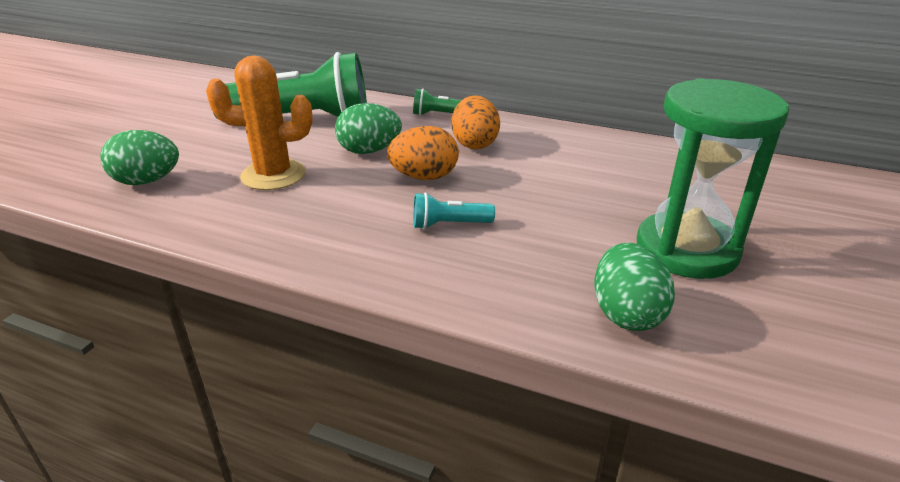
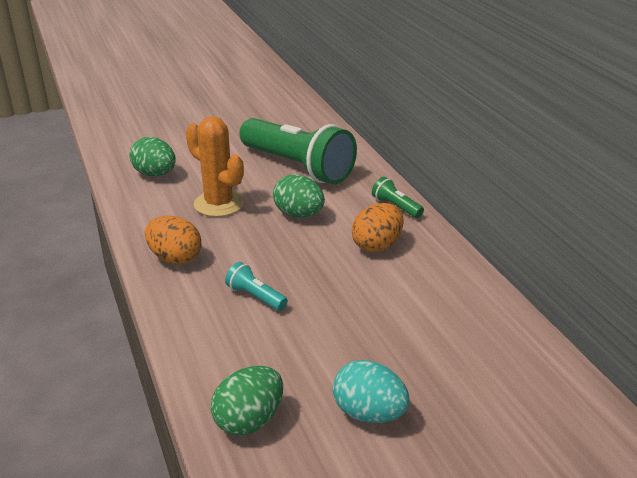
camera: 45 degrees right, 0 degrees up
(424, 177) = (299, 254): orange egg -> orange egg (175, 258)
(686, 249) = (369, 413): green hourglass -> turquoise egg

